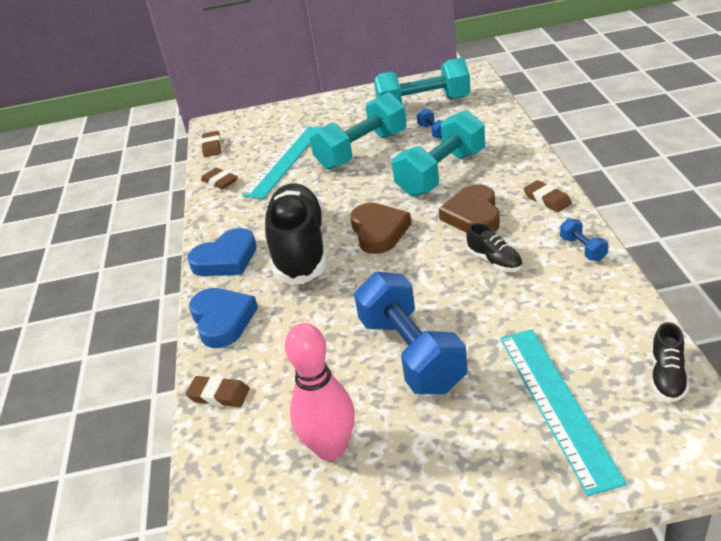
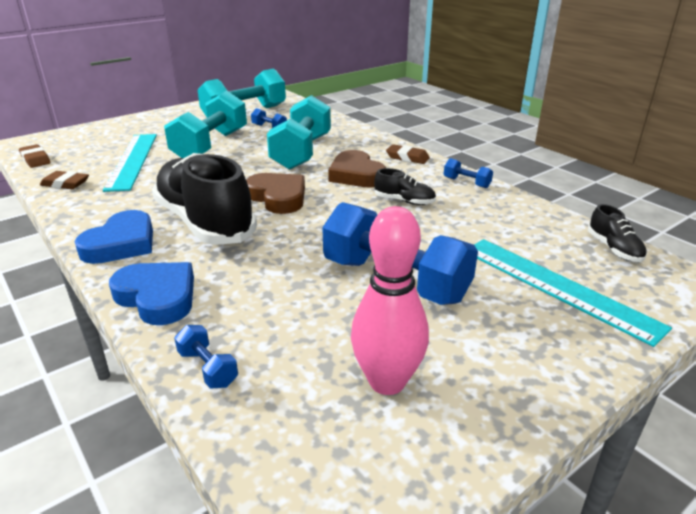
camera: 35 degrees left, 5 degrees down
(219, 395) = (208, 368): brown eraser -> blue dumbbell

